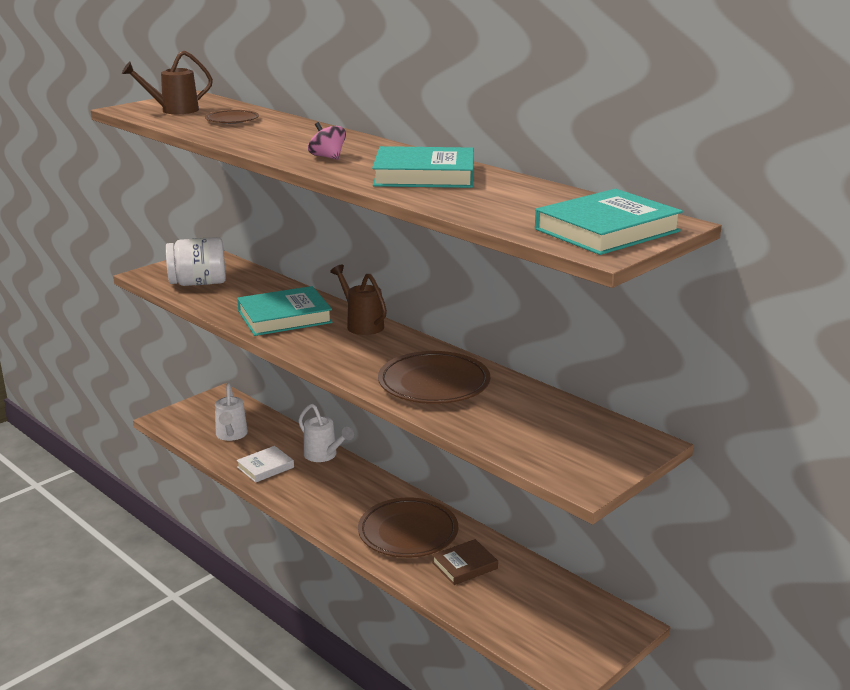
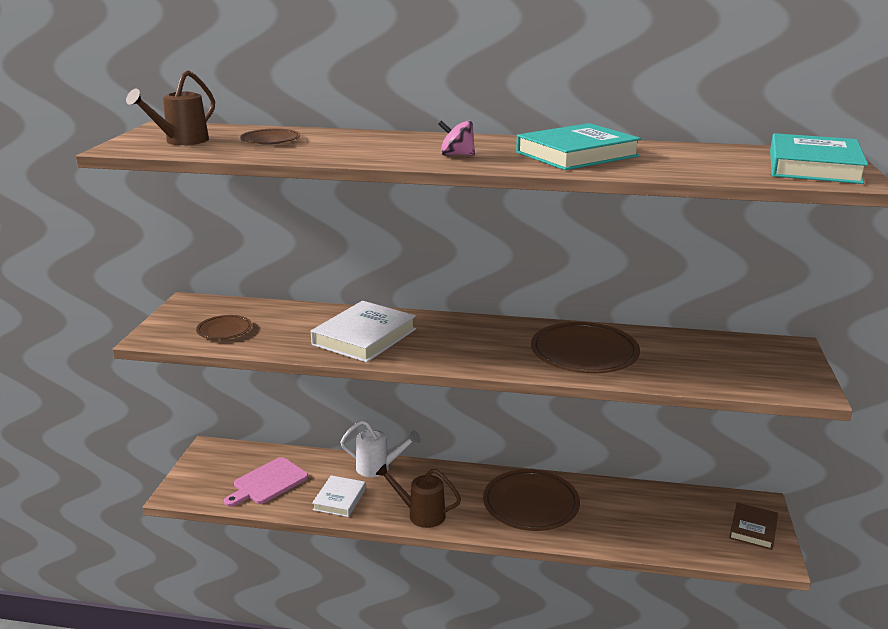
camera: 35 degrees left, 0 degrees up
(198, 283) = (224, 330): white jar -> brown plate
(231, 435) = (268, 482): white watering can -> pink cutting board
(284, 317) = (364, 337): turquoise book -> white book
(362, 325) = (443, 323): brown watering can -> brown watering can (421, 514)
(464, 565) = (605, 512): brown book -> brown book (753, 529)

